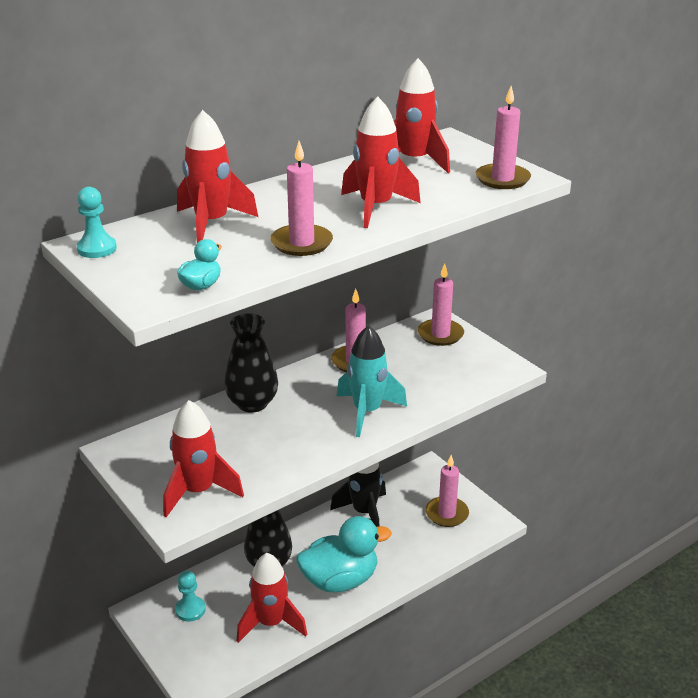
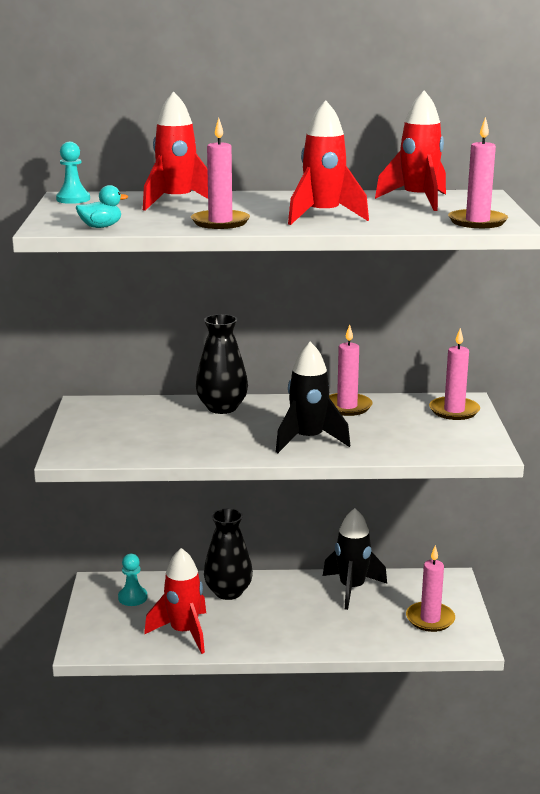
camera: 35 degrees right, 10 degrees down
(198, 491) = (106, 444): red rocket -> none
(340, 580) = (274, 628): turquoise duck -> none
(367, 412) = (308, 440): turquoise rocket -> black rocket

